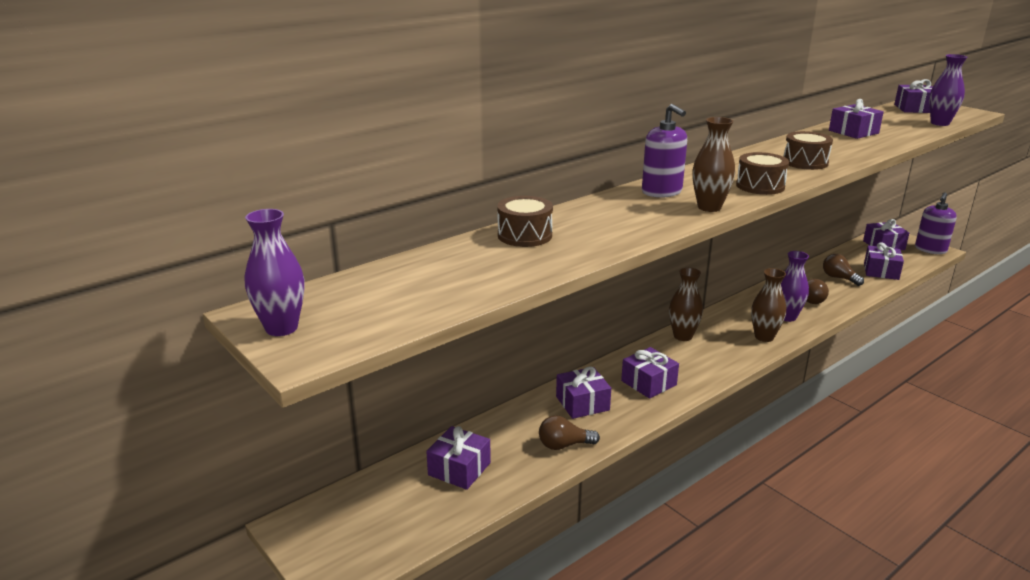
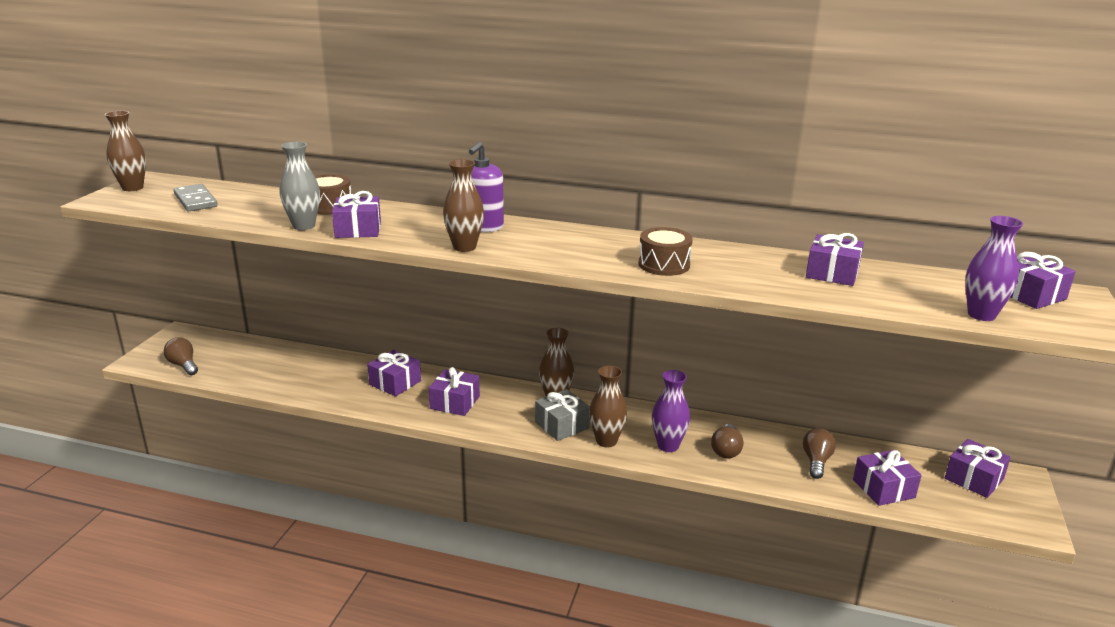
camera: 55 degrees right, 0 degrees up
(281, 328) = (132, 188): purple vase -> brown vase
(403, 296) = (195, 200): none -> grey domino
(459, 469) = (272, 363): purple gift -> purple gift (358, 229)
(564, 445) = (330, 391): brown light bulb -> brown light bulb (183, 365)
(575, 256) = (304, 226): none -> grey vase
(727, 347) = (562, 425): none -> grey gift
(760, 186) = (553, 257): brown drum -> none
(930, 249) = (1025, 519): purple soap dispenser -> none

